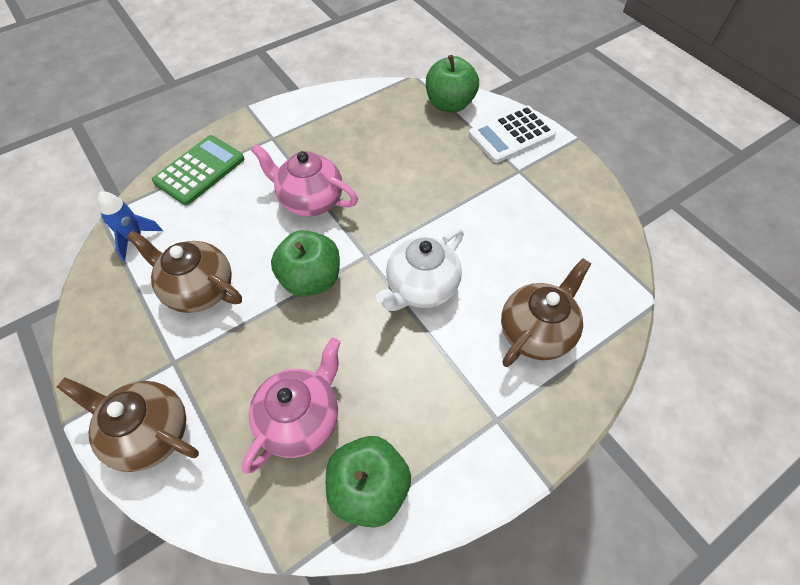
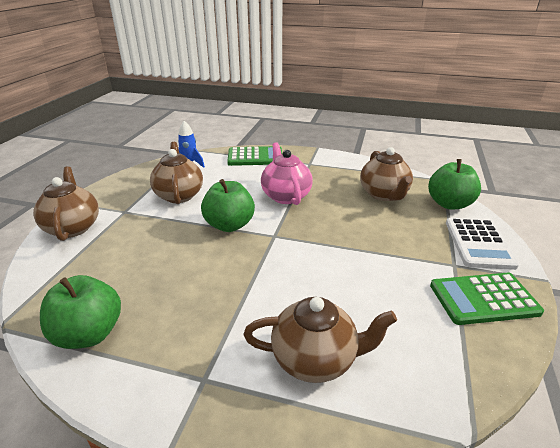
camera: 50 degrees right, 25 degrees down
(301, 419) = (122, 274): pink teapot -> none
(390, 131) = (384, 194): none -> brown teapot
(421, 287) = (279, 272): white teapot -> none
(511, 135) = (479, 243): white calculator -> white calculator turned 105 degrees counterclockwise
(564, 188) = (483, 299): none -> green calculator

